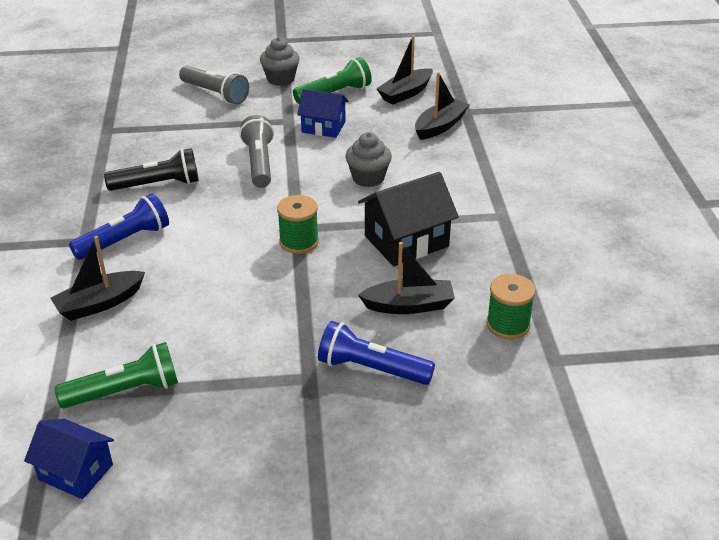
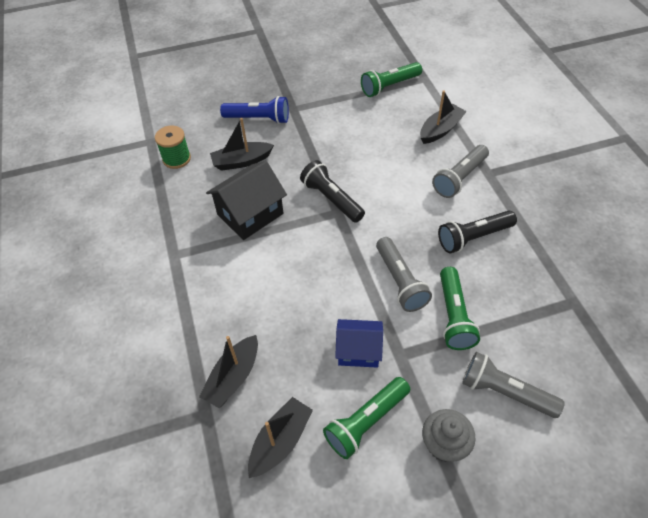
camera: 170 degrees right, 15 degrees up
(75, 472) = (388, 51): blue house -> none
(125, 240) = (459, 178): blue flashlight -> grey flashlight
(224, 135) = (454, 316): none -> green flashlight
(299, 242) = (331, 199): green spool -> black flashlight
(368, 178) = (294, 280): grey cupcake -> none

